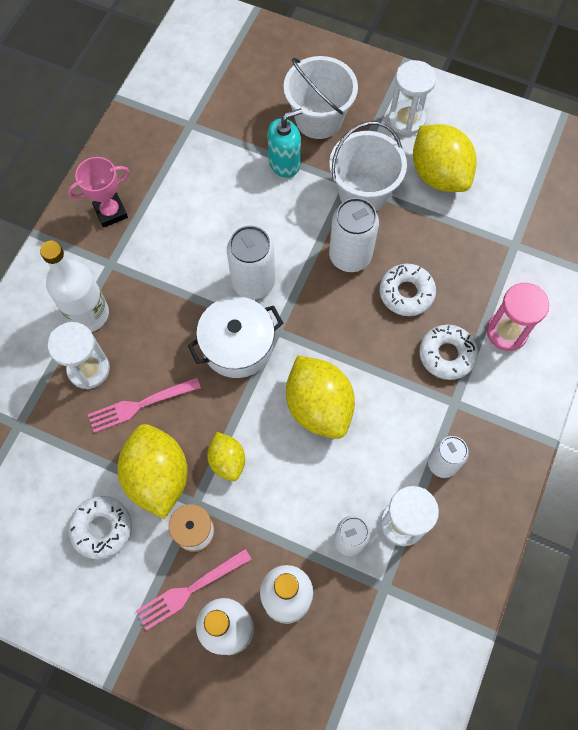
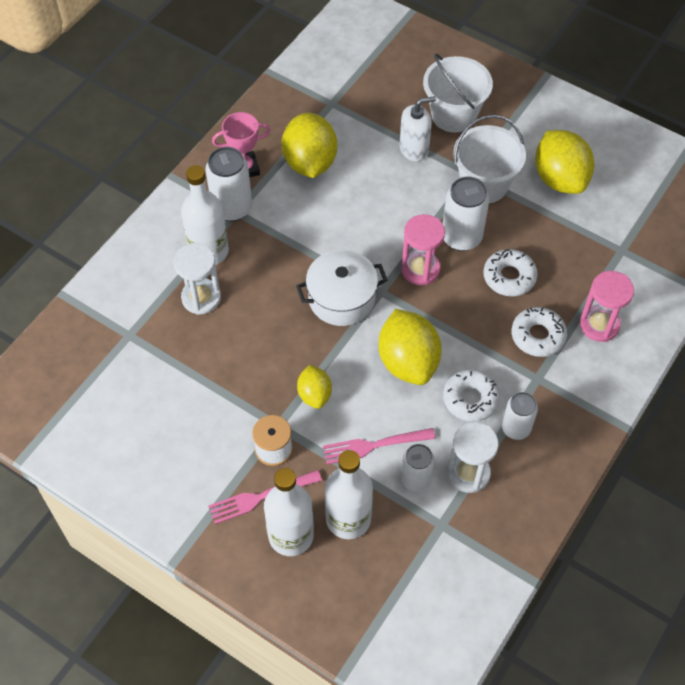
camera: 10 degrees right, 10 degrees down
(102, 528) = (189, 433): white donut -> white donut (470, 399)
(139, 405) = (242, 335): pink fork -> pink fork (373, 445)
(158, 476) = (248, 398): yellow lemon -> yellow lemon (310, 162)
(253, 282) = (366, 247): white can -> white can (232, 208)
(284, 163) = (414, 149): turquoise soap dispenser -> white soap dispenser
(314, 299) = (420, 269): none -> pink hourglass
(406, 120) = (537, 127): white hourglass -> none

